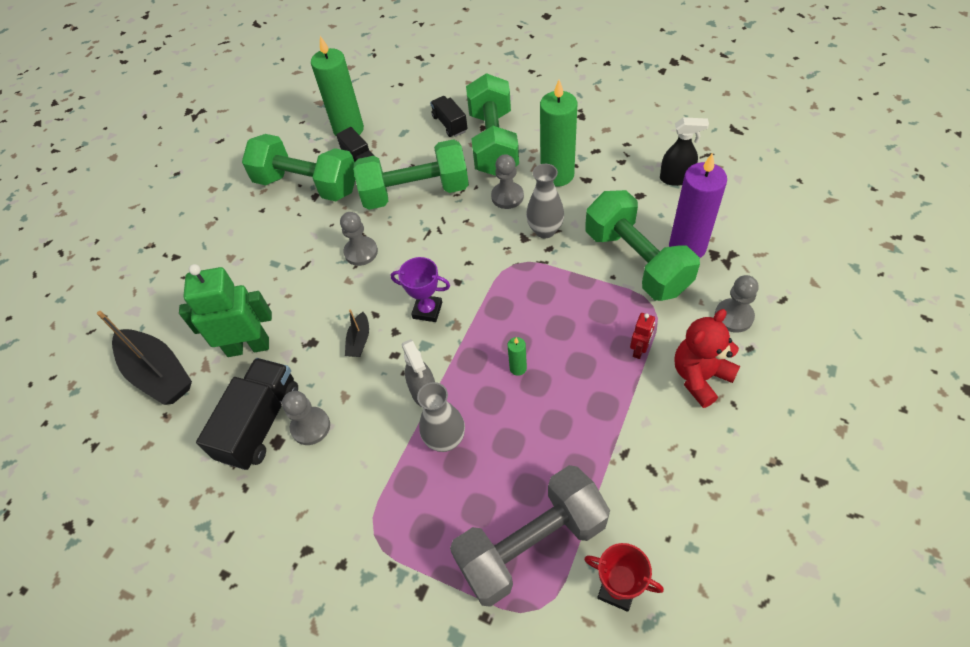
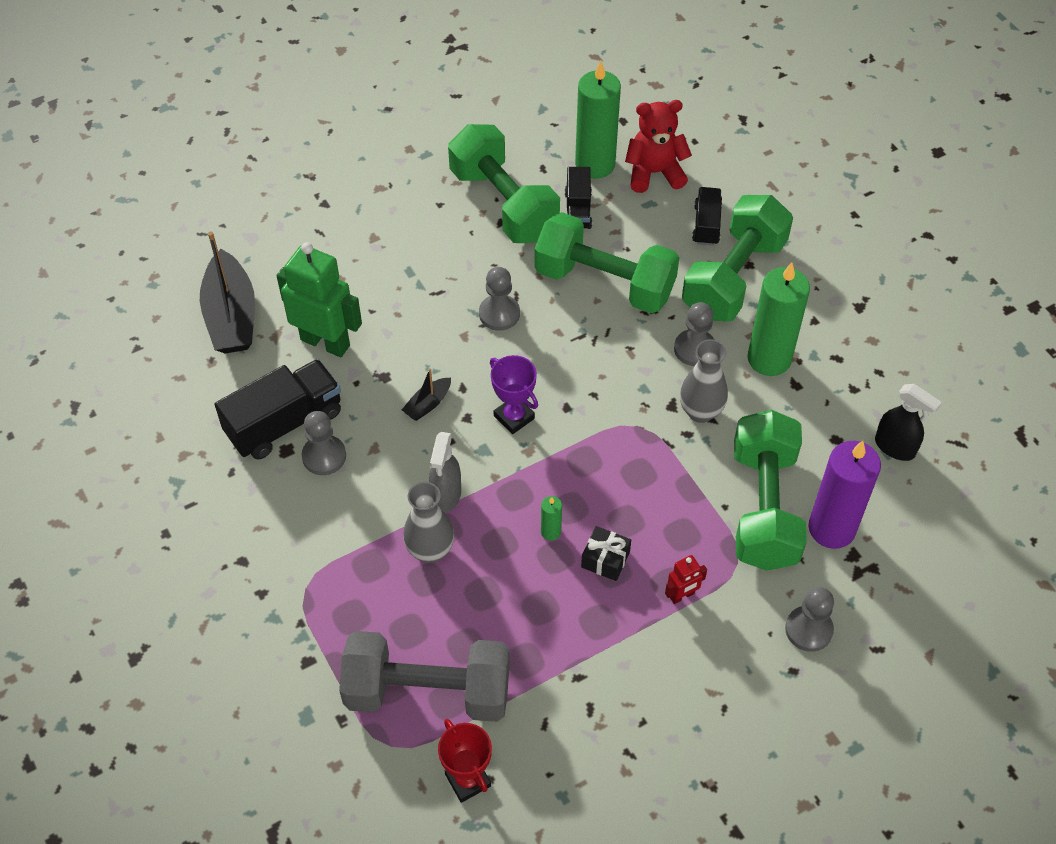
camera: 30 degrees right, 0 degrees up
(570, 361) = (605, 559): none -> black gift
(700, 377) = (716, 662): red teddy bear -> red teddy bear (654, 173)

